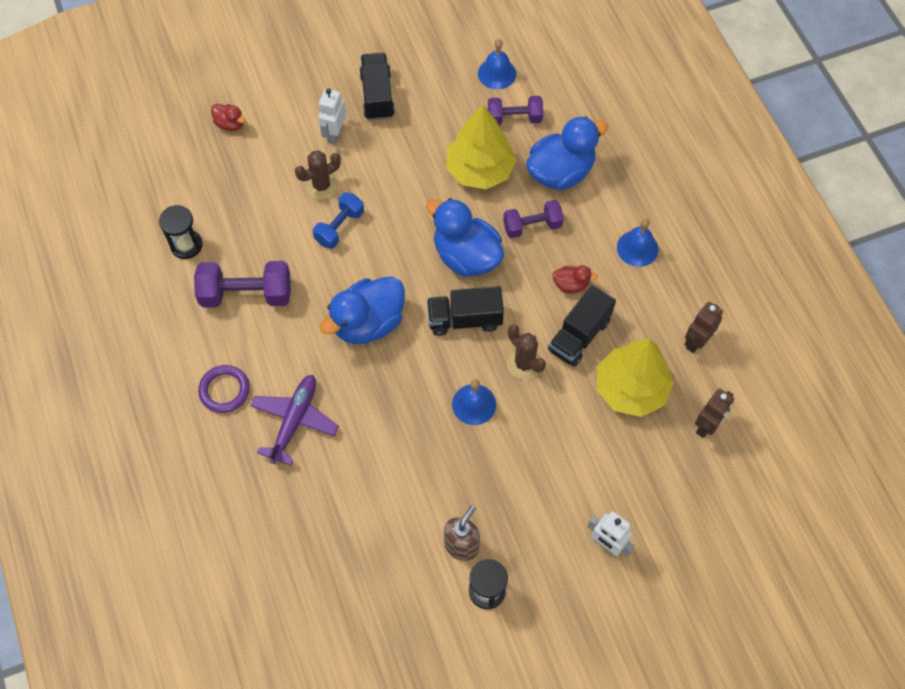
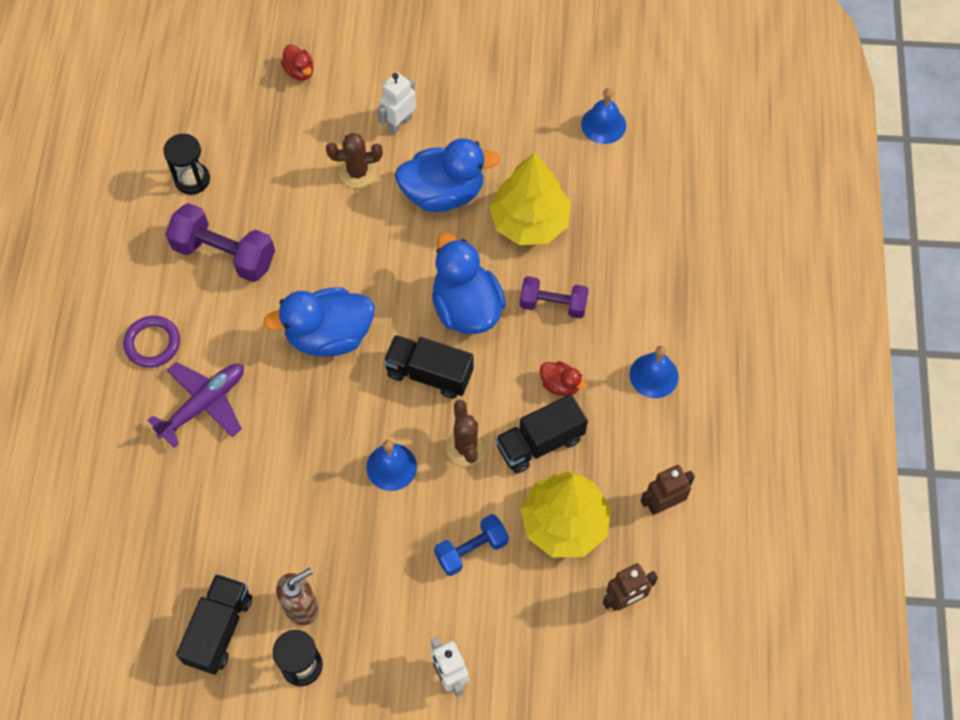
camera: 25 degrees right, 0 degrees up
(339, 227) = (353, 223): blue dumbbell -> blue dumbbell (471, 550)
(377, 96) = (464, 100): black truck -> black truck (219, 629)
(514, 118) = (596, 180): purple dumbbell -> none
(560, 172) = (614, 259): blue duck -> blue duck (443, 193)

